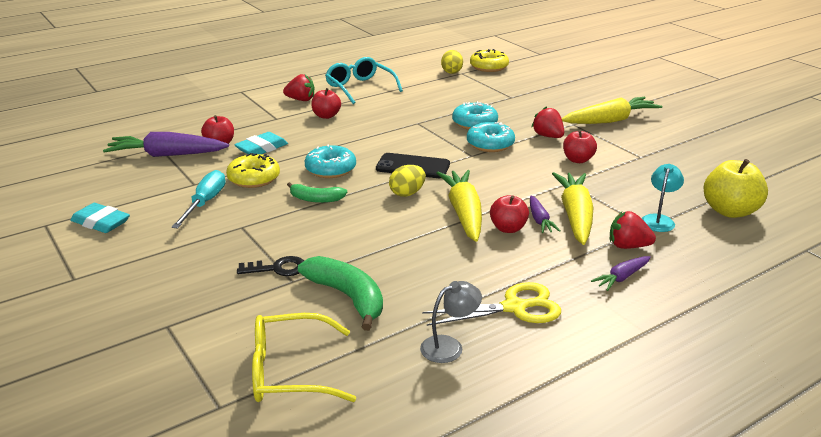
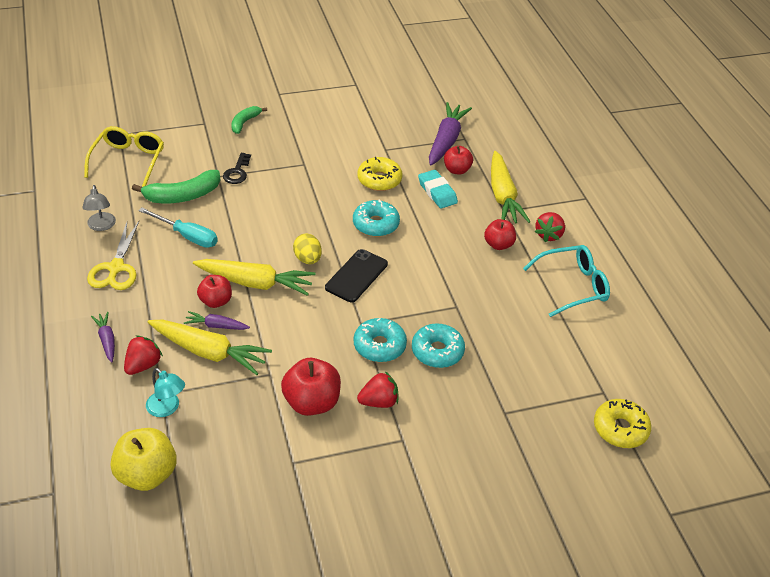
camera: 105 degrees right, 15 degrees up
(101, 222) = (346, 105): turquoise eraser -> none
(205, 203) = (350, 151): turquoise screwdriver -> turquoise screwdriver (187, 236)
(316, 199) = (326, 206): green banana -> green banana (244, 123)
(451, 72) = (609, 383): yellow egg -> none
(578, 160) = (311, 402): red apple -> red apple, size x1.58
(610, 120) = (397, 482): yellow carrot -> yellow carrot (503, 196)

